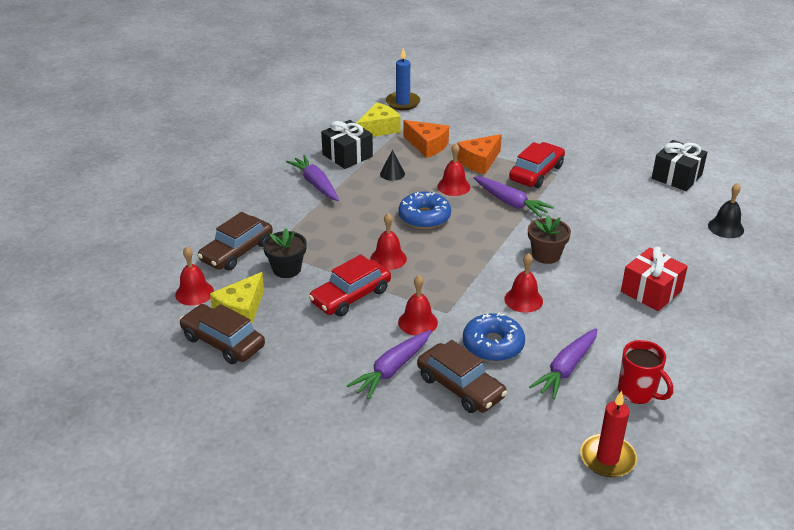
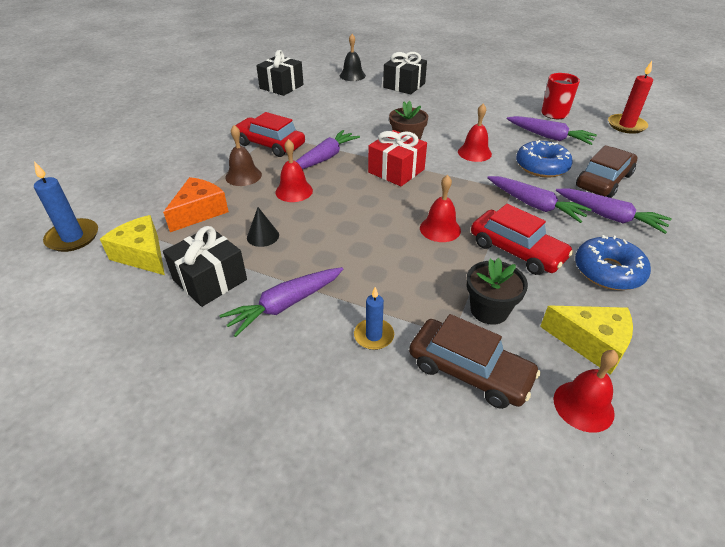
camera: 95 degrees left, 5 degrees up
(223, 342) = (658, 351): brown car -> none
(278, 217) = (374, 336): none -> blue candle
(417, 322) = (534, 205): red bell -> purple carrot
(424, 217) = (356, 208): blue donut -> blue donut (608, 271)
(479, 161) = (243, 176): orange cheese -> brown bell
(651, 291) = (440, 104): red gift -> red gift (396, 171)
(704, 267) = (404, 85): none -> black gift

